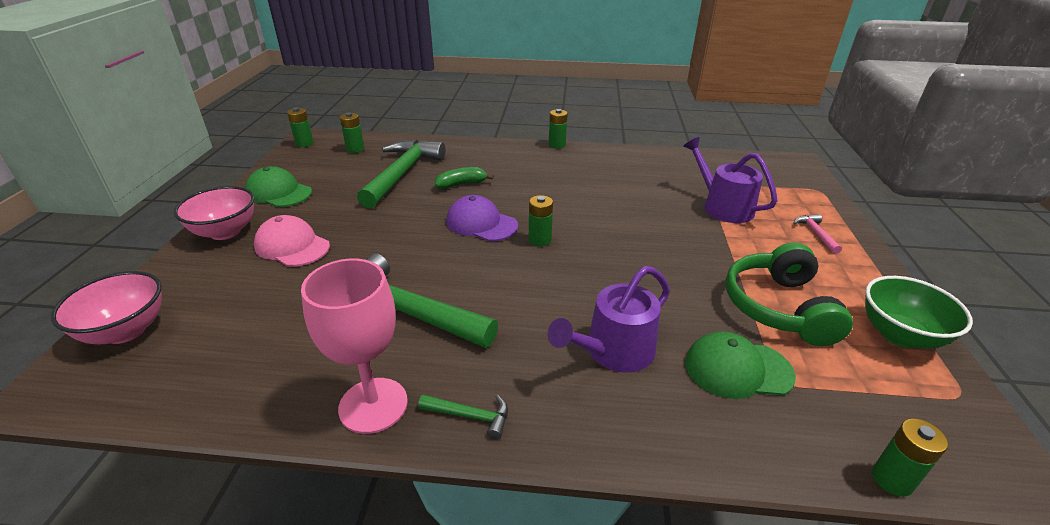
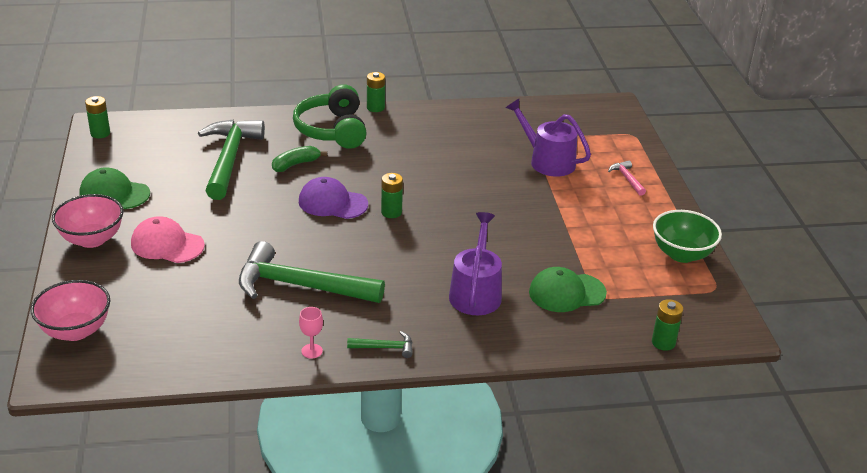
camera: 15 degrees left, 0 degrees up
(355, 149) = (162, 134): green battery -> none
(373, 405) = (312, 351): pink goblet -> pink goblet, size x0.42
(614, 351) = (476, 293): purple watering can -> purple watering can turned 150 degrees clockwise
(778, 307) = (595, 245): green headphones -> green headphones (332, 130)

